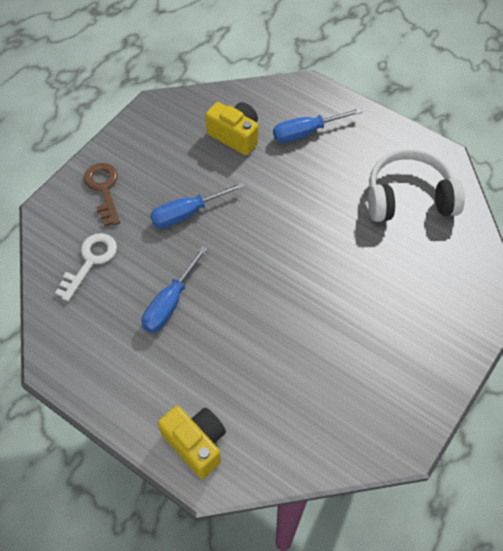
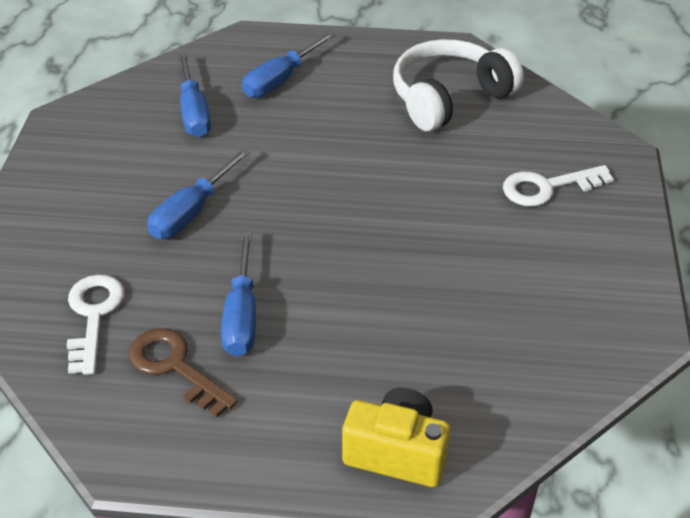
camera: 30 degrees left, 15 degrees down
(104, 189) = (54, 230): brown key -> brown key (175, 367)
(235, 136) = (194, 113): yellow camera -> blue screwdriver
(423, 302) = (547, 187): none -> white key

